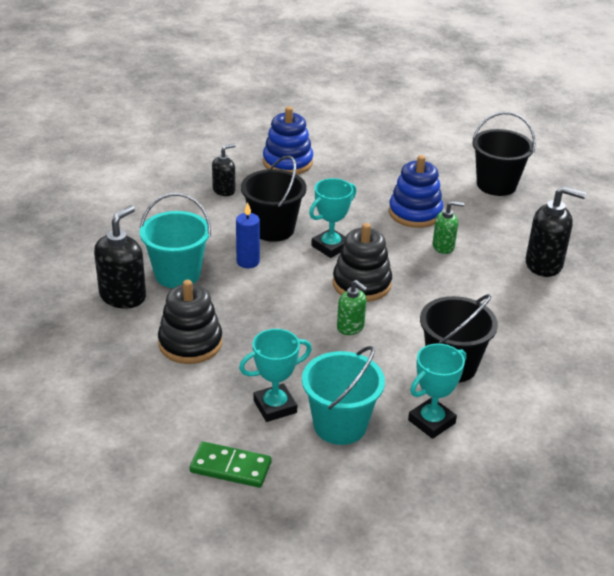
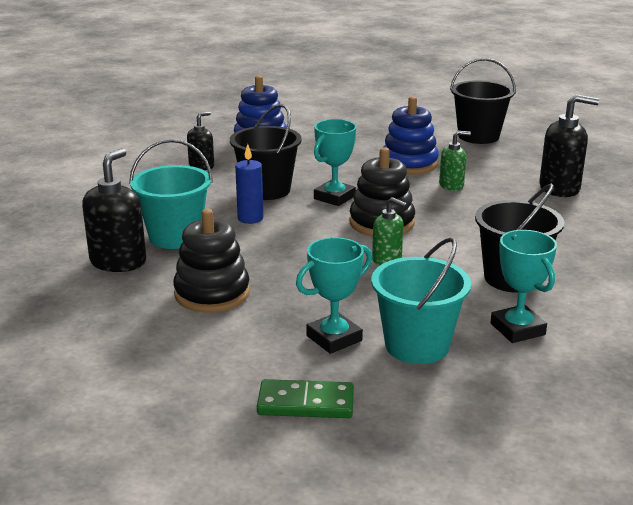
camera: 10 degrees left, 10 degrees down
(431, 422) = (517, 329): turquoise trophy -> turquoise trophy turned 60 degrees counterclockwise

